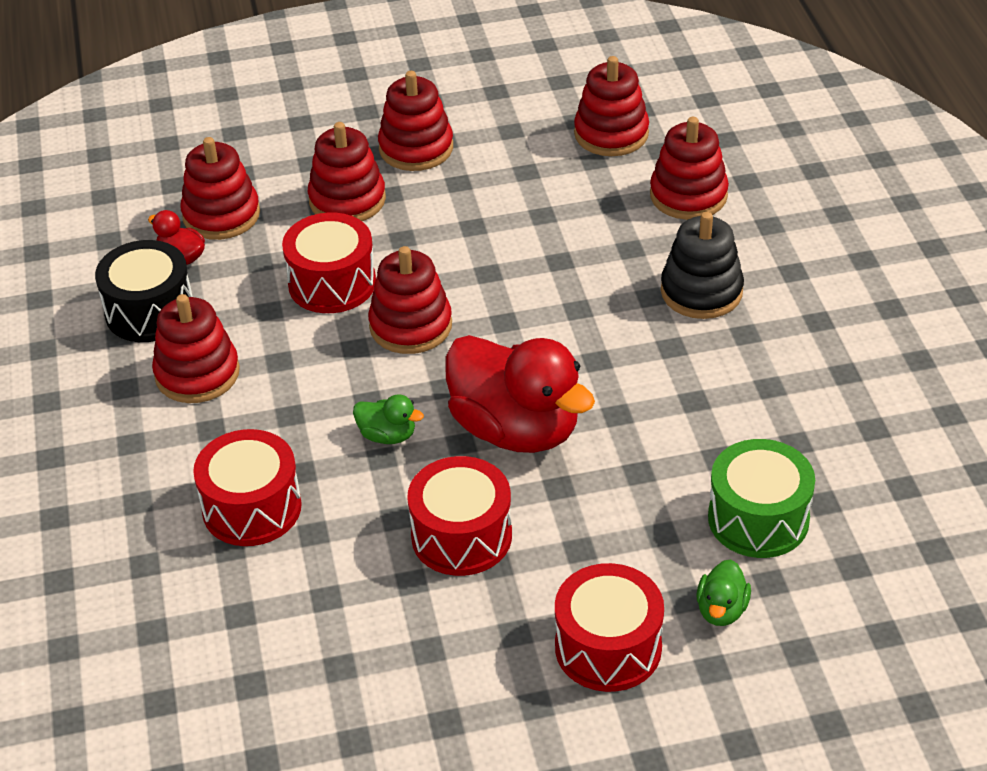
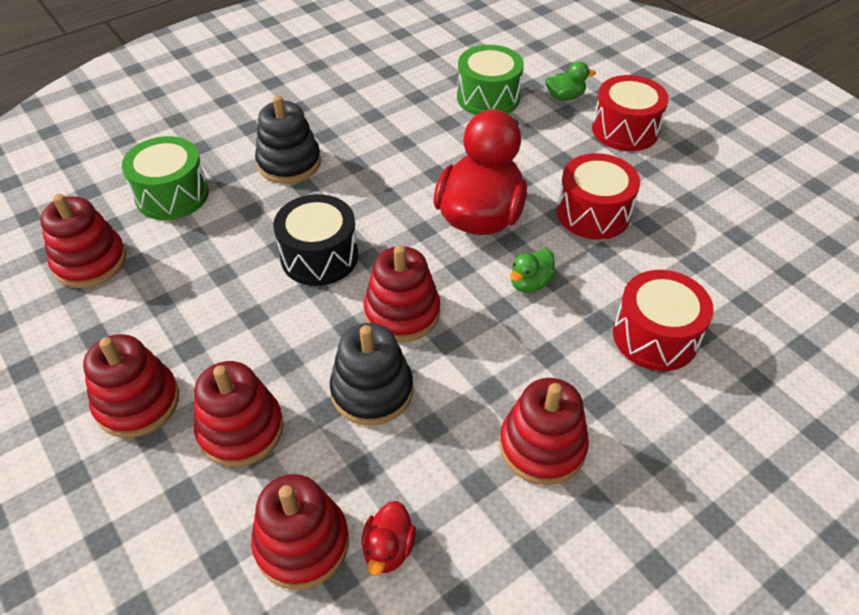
camera: 115 degrees left, 5 degrees up
(150, 311) = (483, 536): black drum -> black drum (319, 256)
(332, 283) = (372, 391): red drum -> black stacking toy
(387, 435) = (530, 283): green duck -> green duck turned 135 degrees counterclockwise
(688, 195) = (172, 195): red stacking toy -> green drum

